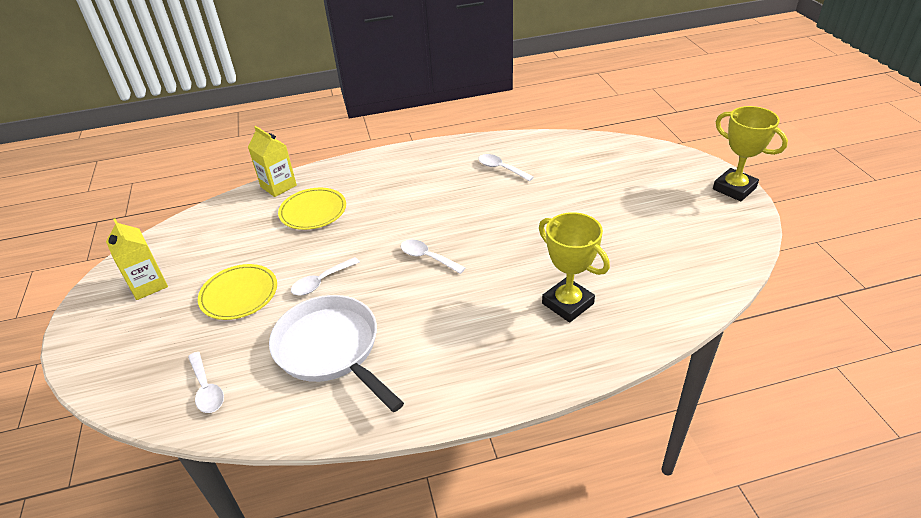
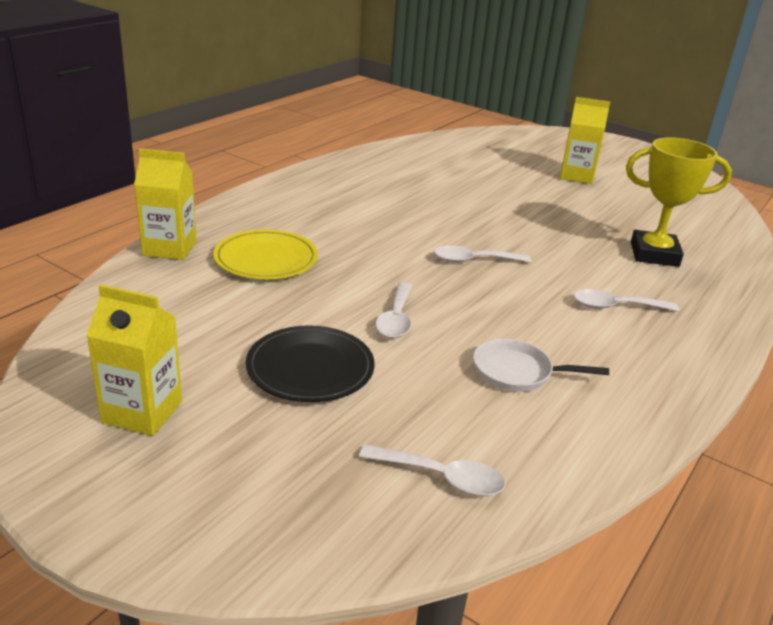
camera: 45 degrees left, 10 degrees down
(239, 294) = (310, 368): yellow plate -> black plate
(331, 349) = (517, 372): white pan -> white pan, size x0.51
(501, 168) = (420, 172): white spoon -> white spoon (616, 306)
(624, 207) = (576, 176): none -> yellow carton
(734, 188) = (631, 146): yellow trophy -> none

